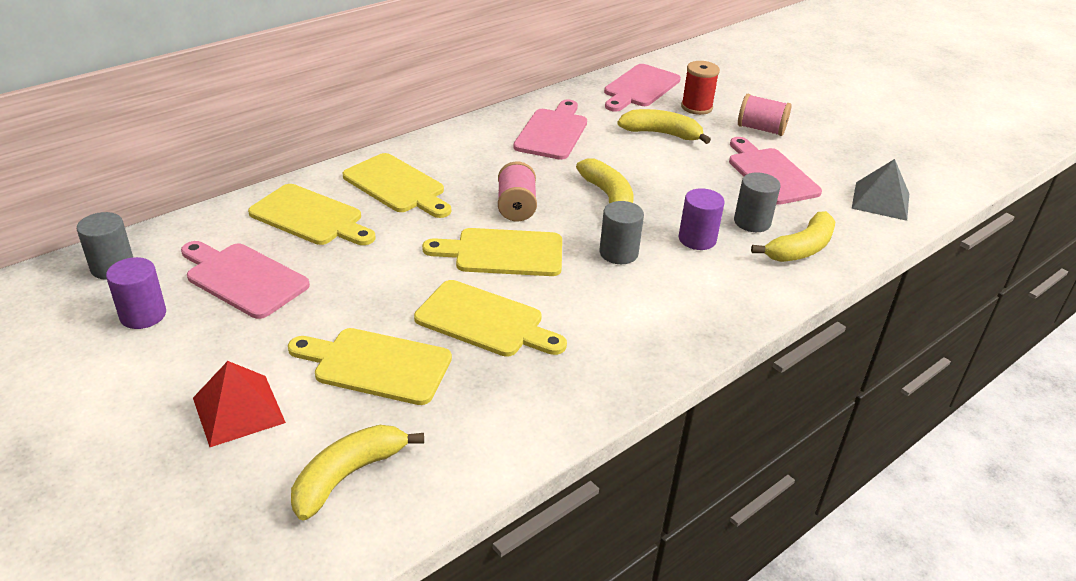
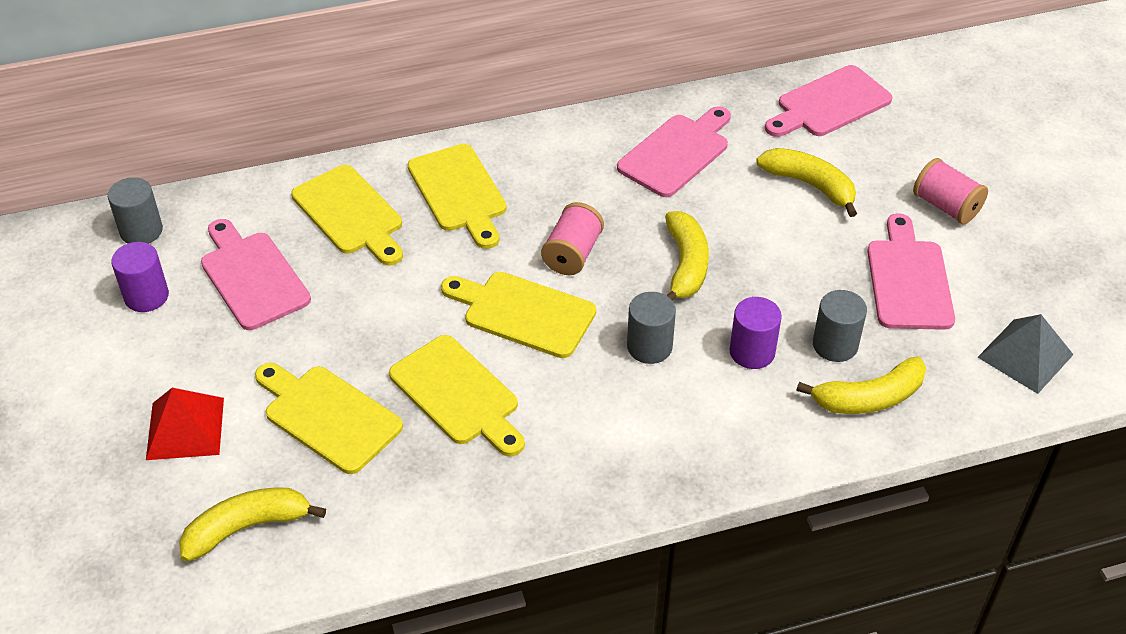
camera: 25 degrees right, 10 degrees up
(696, 107) = (883, 152): red spool -> none

